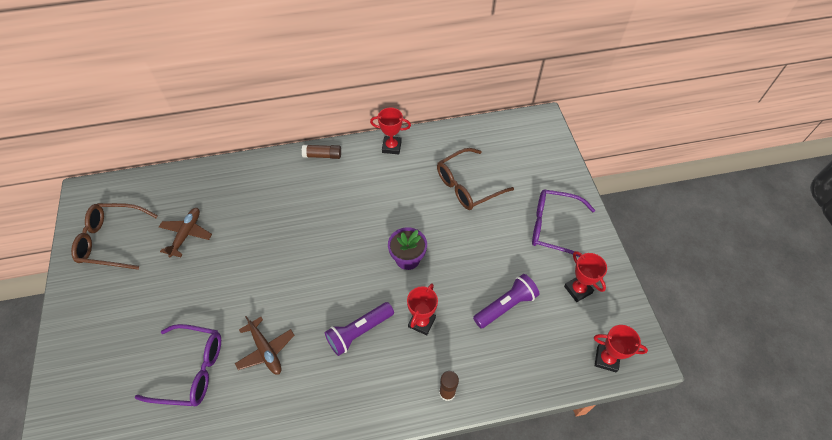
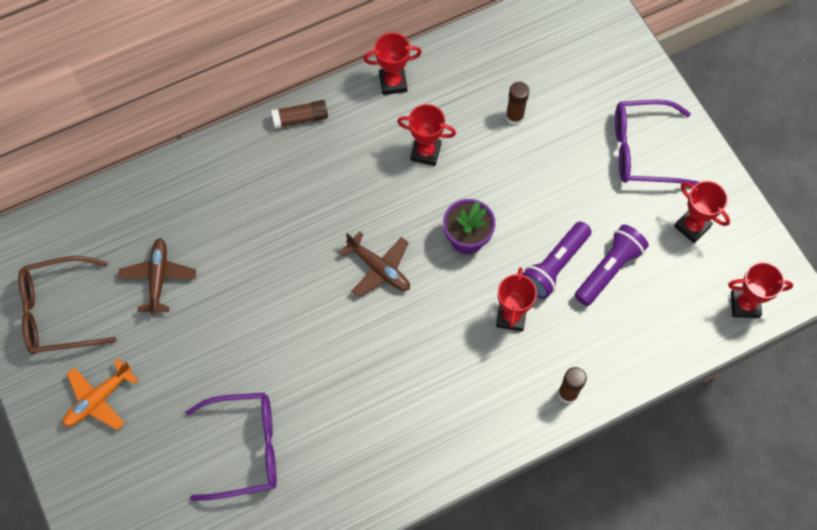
camera: 15 degrees left, 10 degrees up
(108, 306) = (98, 399): none -> orange plane
(266, 350) = (329, 401): brown plane -> brown plane (379, 269)
(359, 332) = (437, 348): purple flashlight -> purple flashlight (554, 266)
(398, 194) = (425, 152): none -> red trophy
(467, 186) = (514, 117): brown glasses -> brown glue stick

